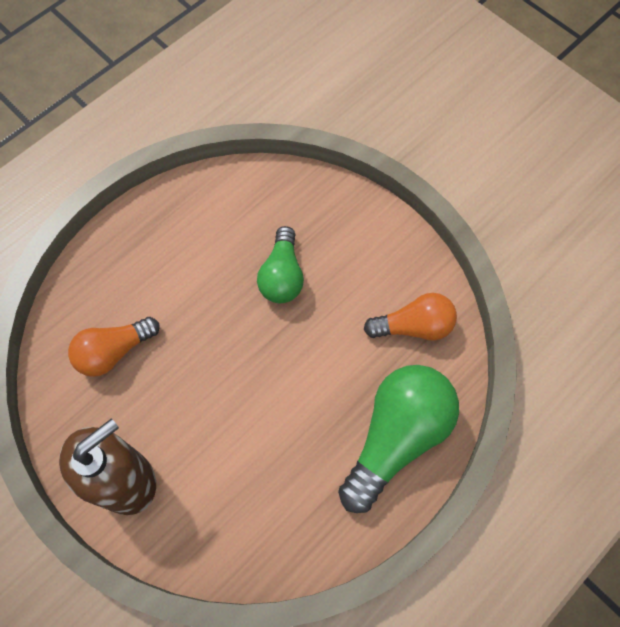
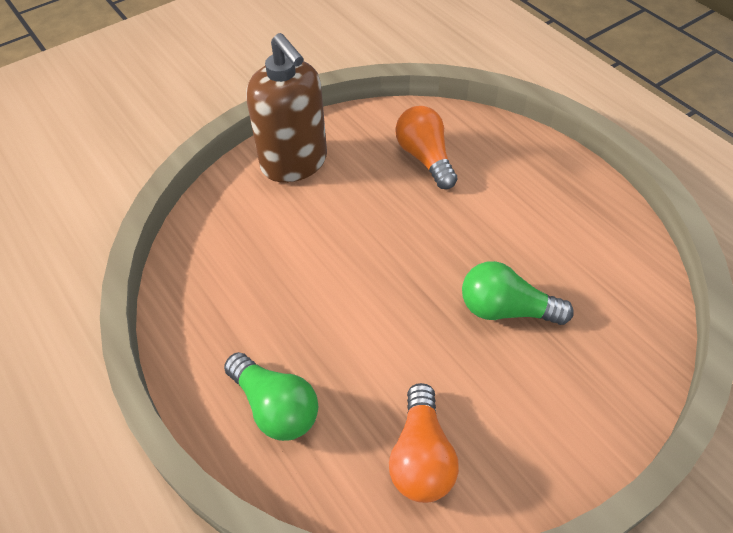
camera: 100 degrees right, 15 degrees down
(396, 437) = (275, 407): green light bulb -> green light bulb, size x0.61

